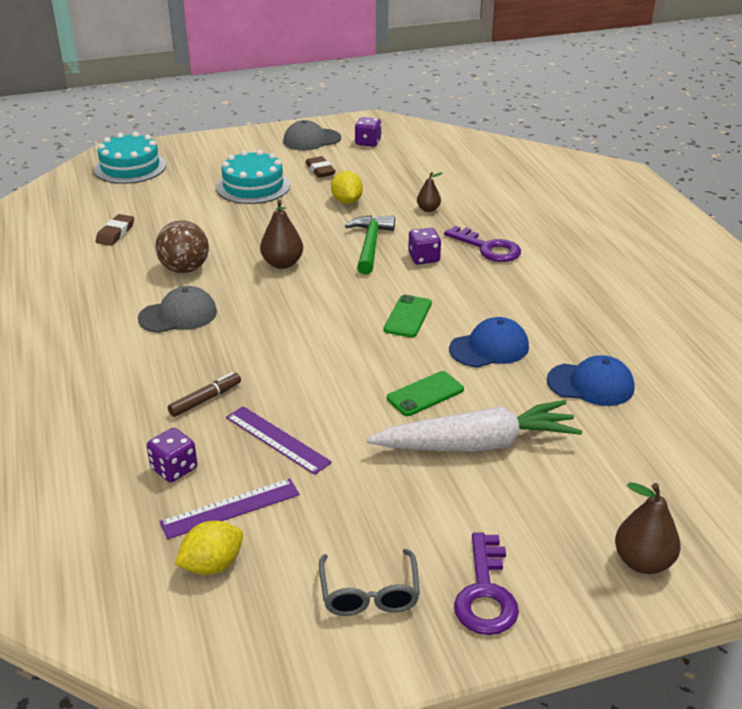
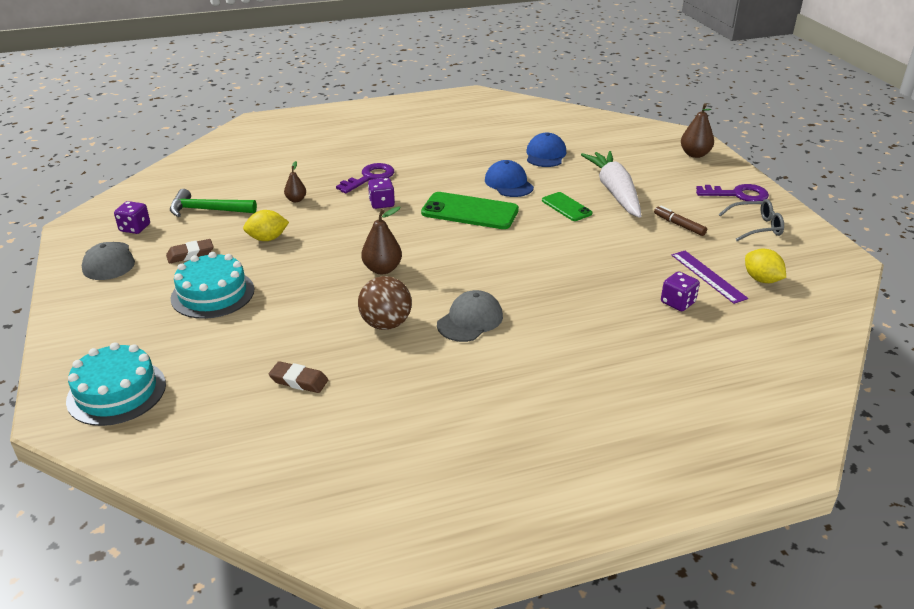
camera: 90 degrees left, 0 degrees up
(178, 315) = (470, 320): grey cap -> grey cap turned 60 degrees clockwise
(205, 400) = (592, 295): brown marker -> brown marker (679, 225)
(277, 439) = (631, 261): purple ruler -> none
(370, 245) = (355, 227): green hammer -> green hammer (207, 210)
(408, 316) = (470, 212): green phone -> green phone, size x1.74

